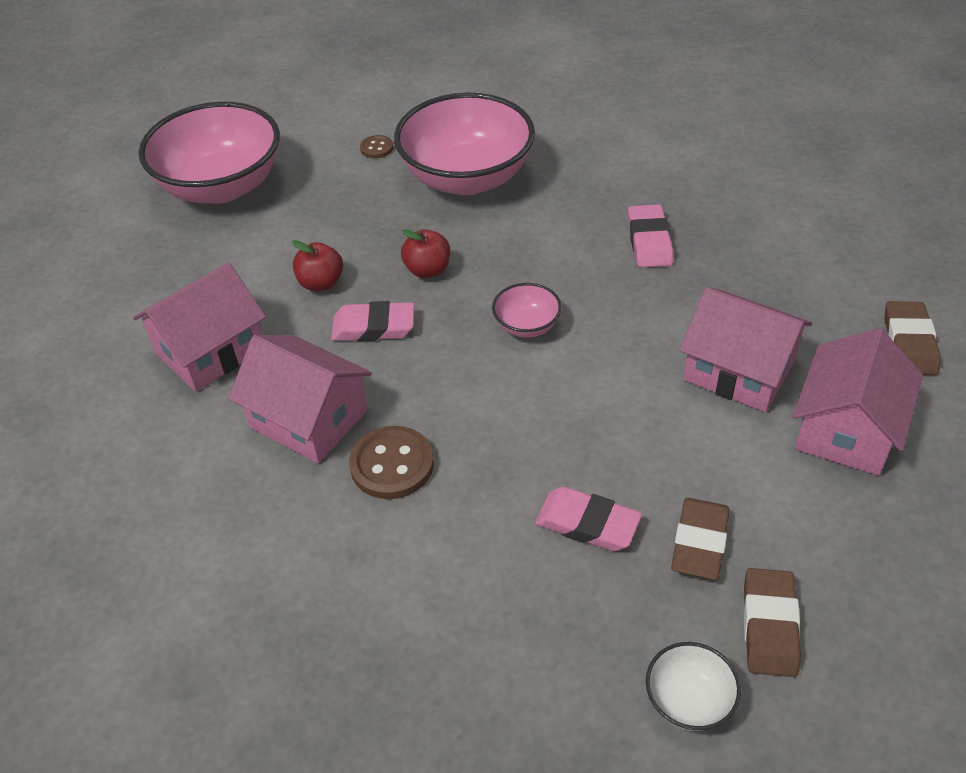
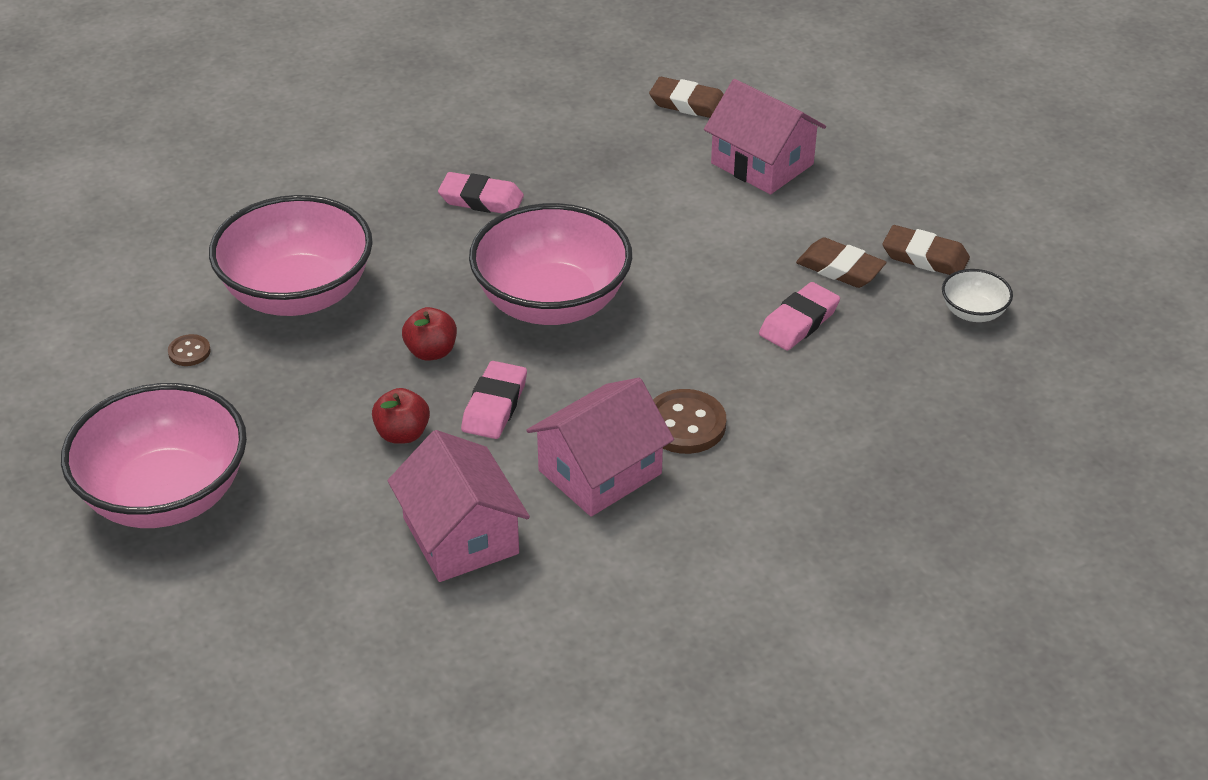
camera: 75 degrees left, 5 degrees down
(526, 326) = (552, 303): pink bowl -> pink bowl, size x2.30
(738, 371) = (674, 197): pink house -> none

